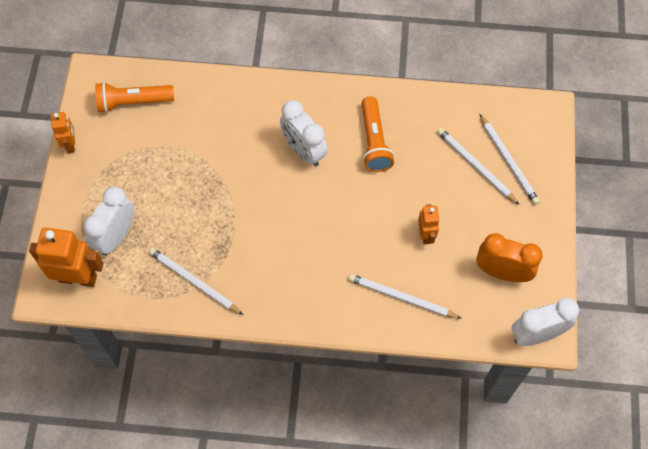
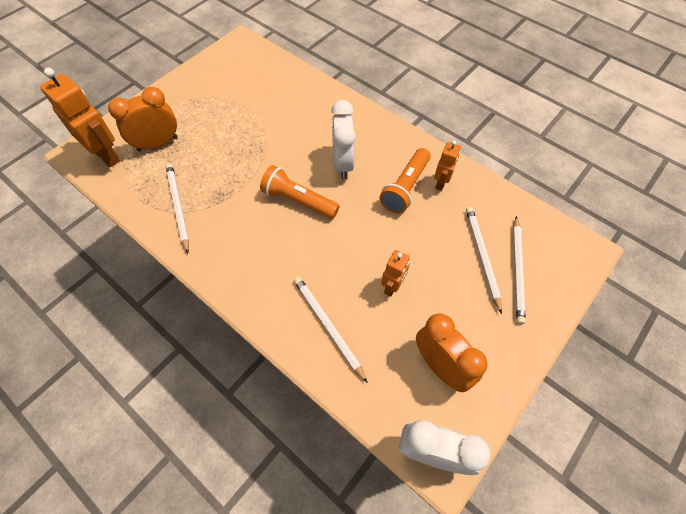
camera: 35 degrees right, 5 degrees down
(70, 144) = (187, 73): orange robot -> orange robot (441, 183)
(116, 236) = (158, 144): white clock -> orange clock
(133, 102) = (251, 69): orange flashlight -> orange flashlight (298, 201)

